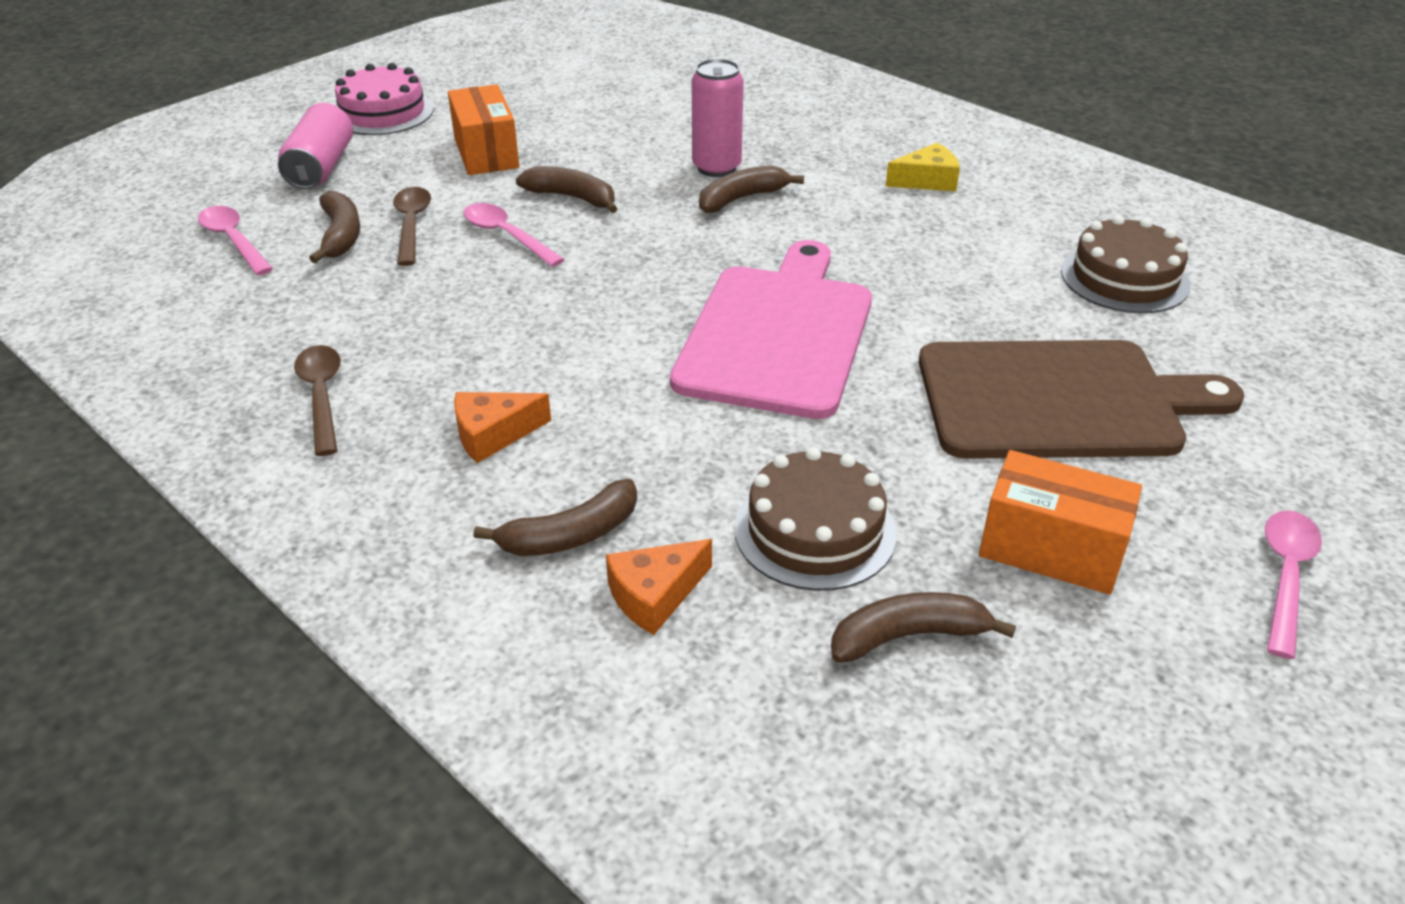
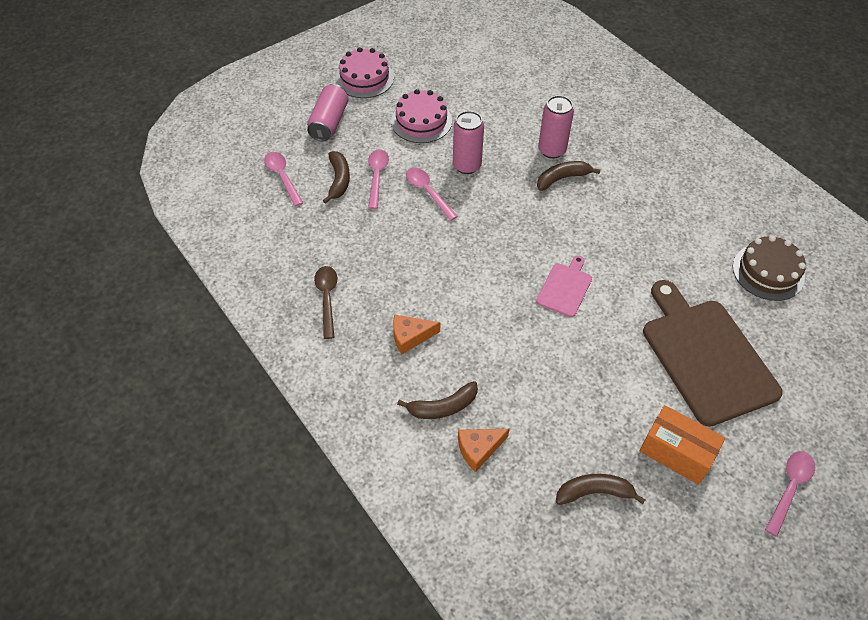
camera: 10 degrees right, 15 degrees up
(411, 225) = (377, 176): brown spoon -> pink spoon
(486, 153) = (421, 121): orange box -> pink cake
(572, 198) = (467, 166): brown banana -> pink can
(777, 334) = (565, 288): pink cutting board -> pink cutting board, size x0.48
(815, 531) = (561, 423): brown cake -> none
(927, 180) = (673, 177): yellow cheese -> none
(1058, 400) = (705, 356): brown cutting board -> brown cutting board turned 120 degrees counterclockwise

